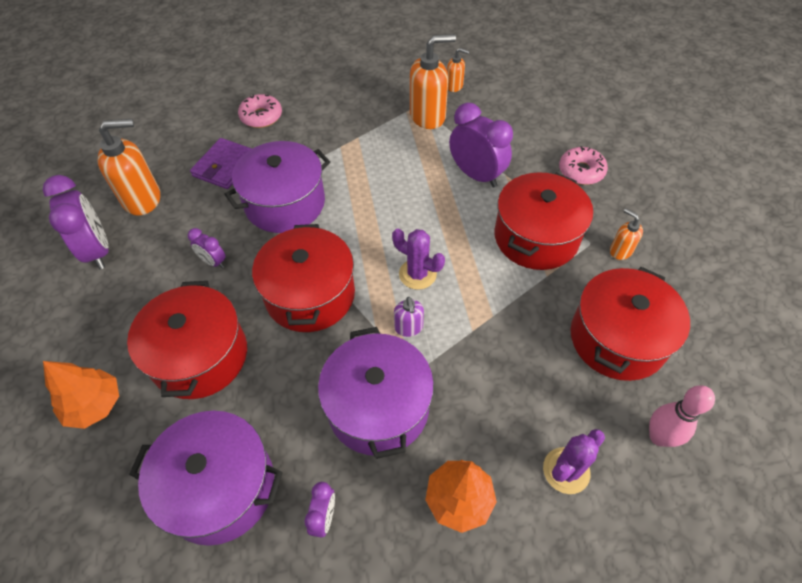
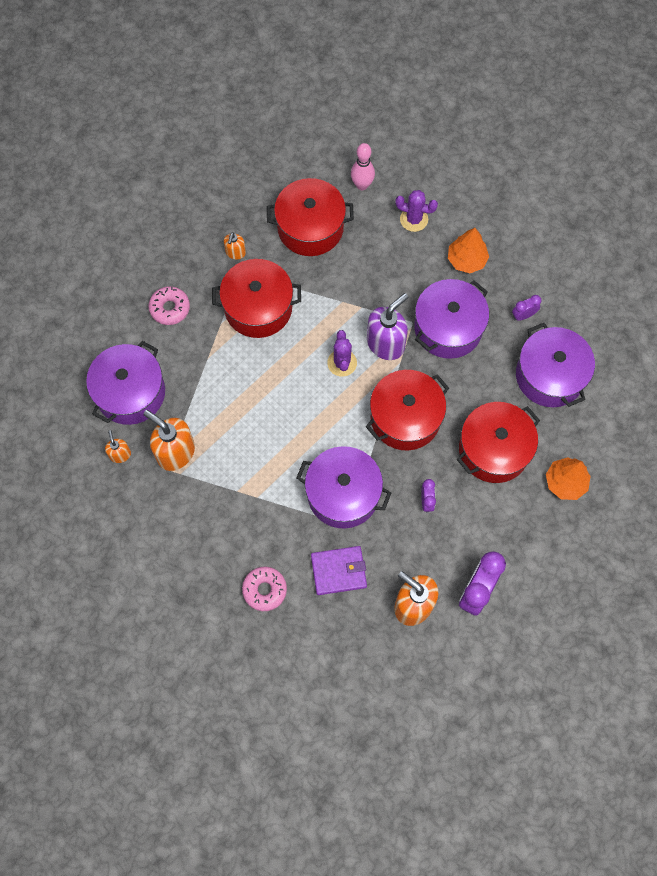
camera: 125 degrees left, 15 degrees up
(408, 327) = (386, 343): purple soap dispenser -> purple soap dispenser, size x1.96
(476, 175) = (222, 377): purple clock -> none
(508, 112) = (130, 393): none -> purple pot

